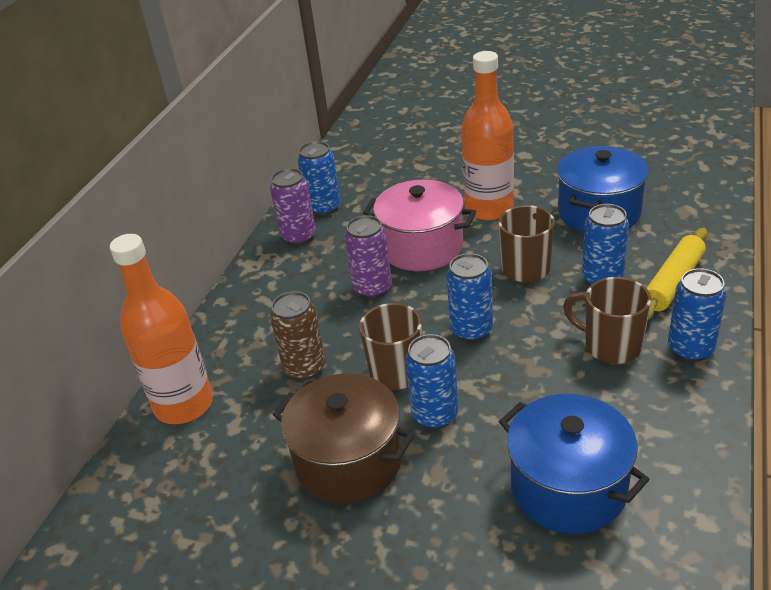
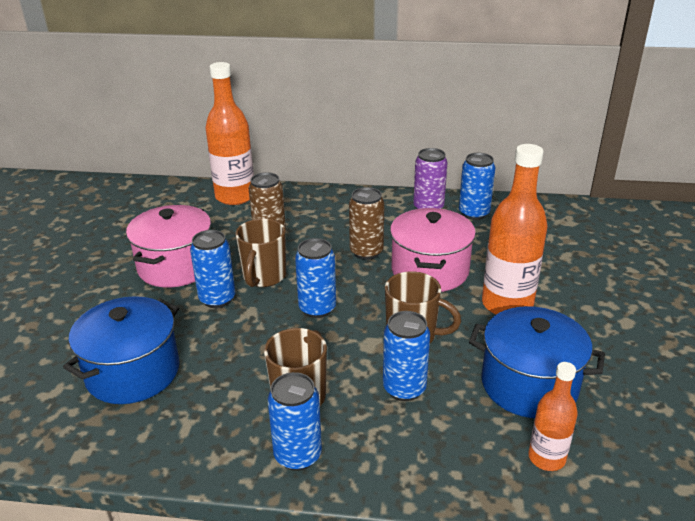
camera: 75 degrees right, 5 degrees down
(348, 462) = (176, 266): brown pot -> pink pot
(372, 288) = (366, 252): purple can -> brown can
(673, 282) = (409, 445): yellow rolling pin -> none
(681, 216) = (546, 458): none -> orange bottle

